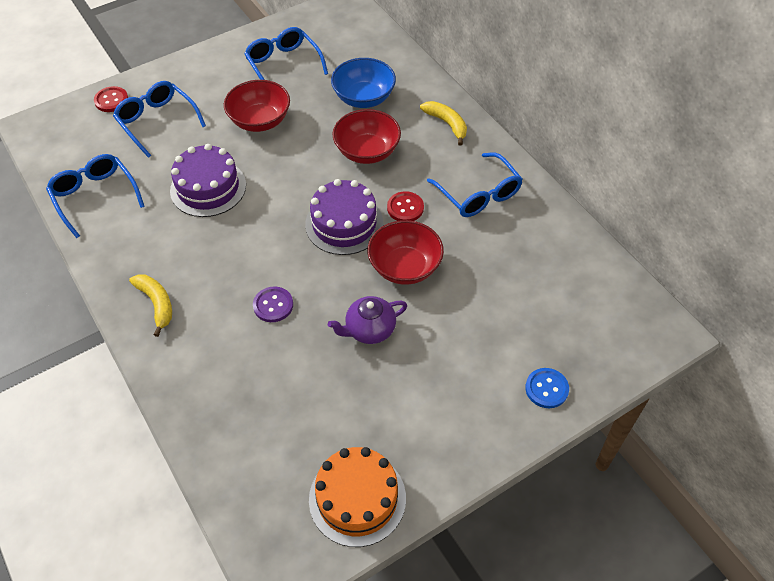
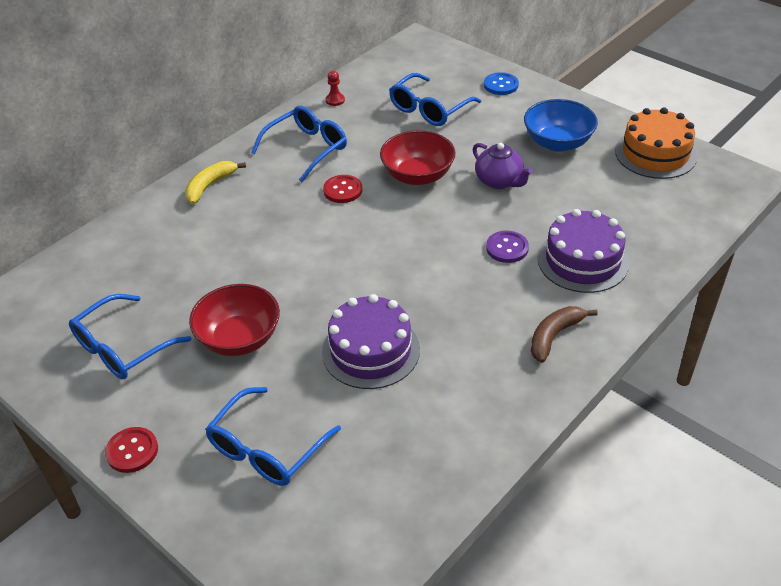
camera: 105 degrees left, 10 degrees down
(95, 197) = (429, 462): blue glasses -> blue glasses (429, 109)
(111, 100) = (232, 528): red button -> red button (132, 451)
(157, 304) = (554, 336): yellow banana -> brown banana
(344, 224) = (381, 226): purple cake -> purple cake (582, 260)
(364, 98) = (178, 257): blue bowl -> blue bowl (557, 142)
(367, 151) = (269, 234): red bowl -> none
(557, 230) = (335, 100): none -> red pawn

